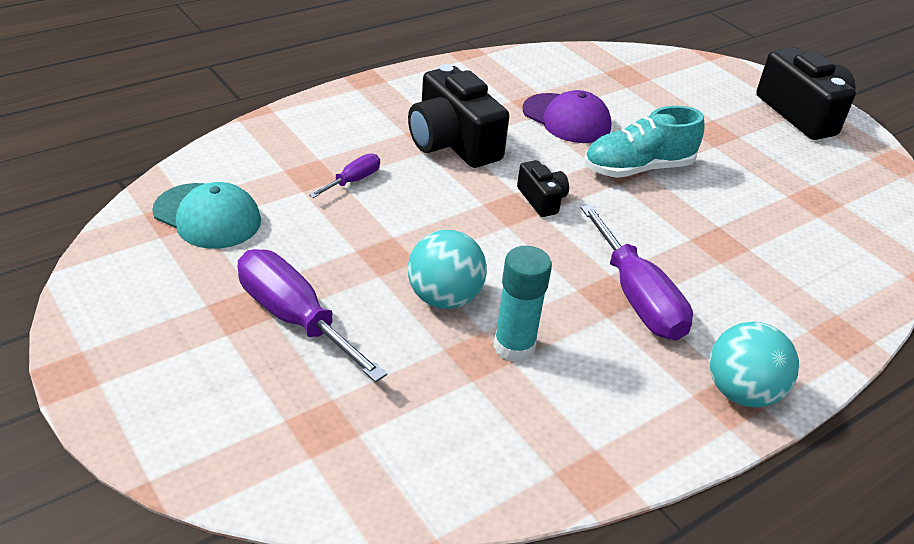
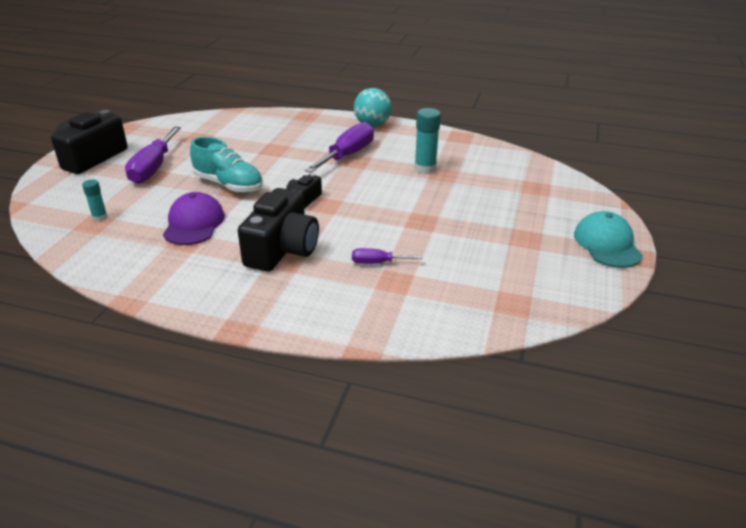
camera: 125 degrees left, 5 degrees down
(207, 216) = (490, 292): turquoise cap -> turquoise cap (607, 244)
(294, 318) = (502, 222): purple screwdriver -> purple screwdriver (153, 168)
(444, 298) = (424, 194): turquoise ball -> none
(637, 81) = (100, 217): none -> turquoise glue stick

